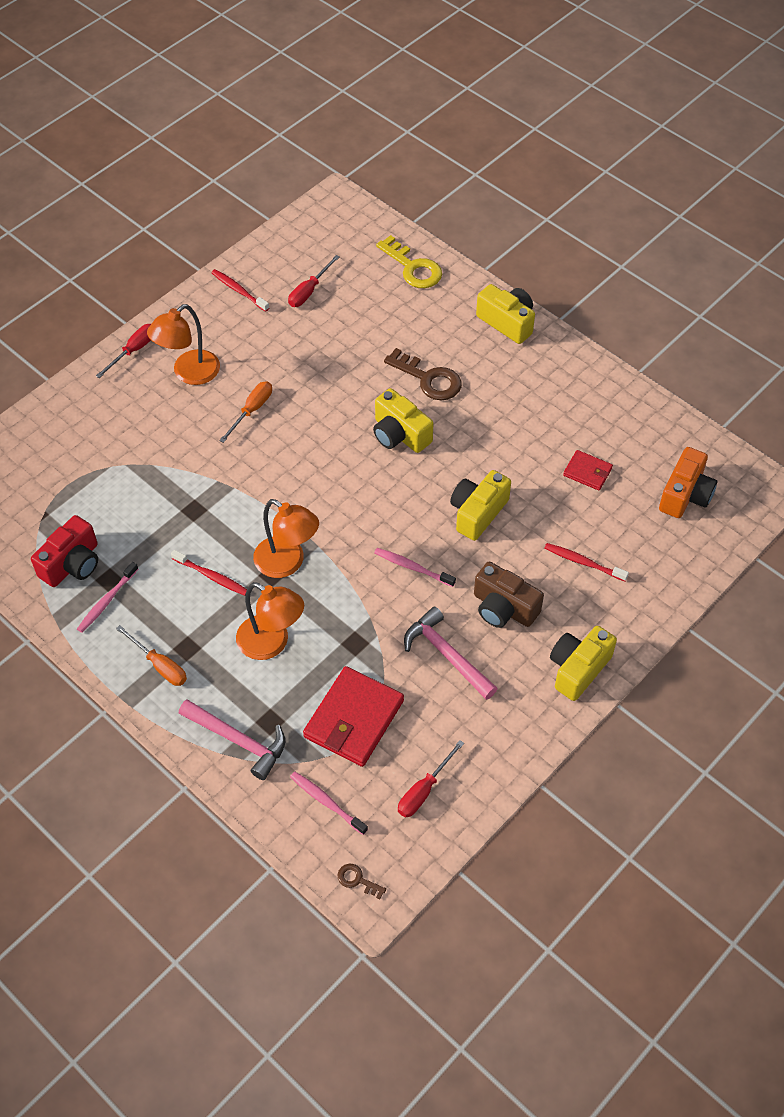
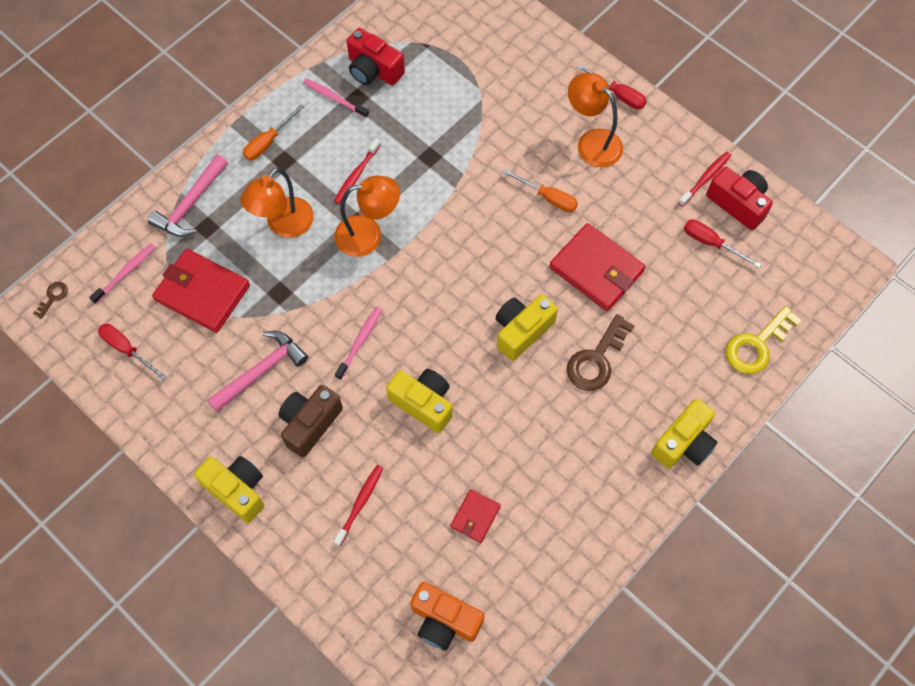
camera: 90 degrees right, 10 degrees up
(268, 269) = (738, 203): none -> red camera
(287, 563) = (368, 235): orange lamp -> orange lamp turned 135 degrees counterclockwise
(334, 375) = (596, 269): none -> red wallet

